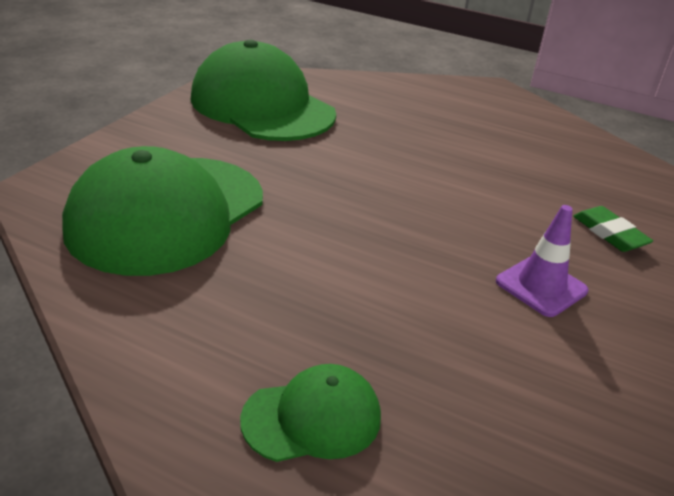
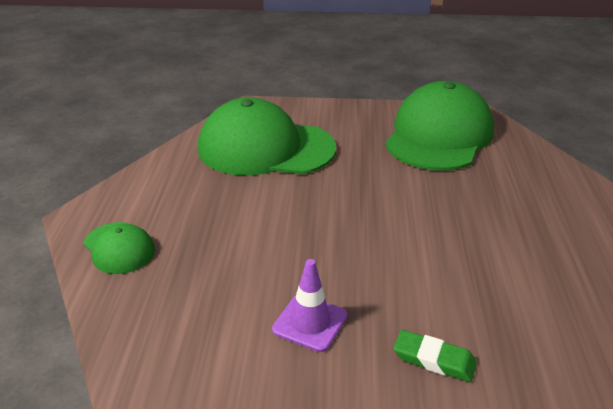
camera: 70 degrees right, 0 degrees up
(609, 233) = (434, 359): green eraser -> green eraser turned 75 degrees clockwise

